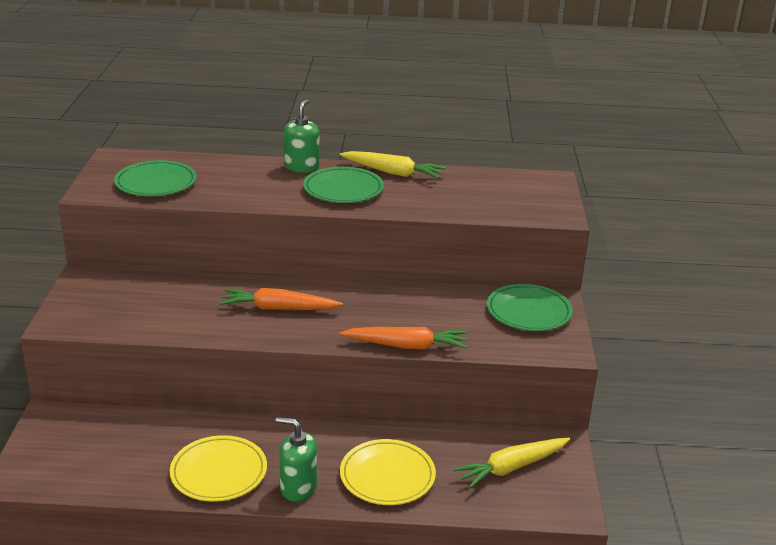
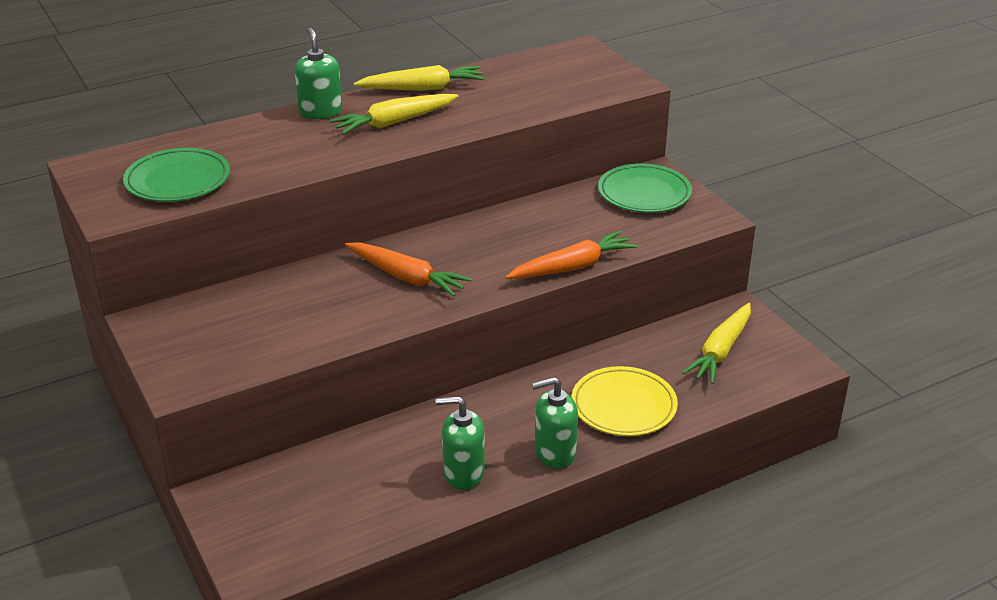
camera: 30 degrees left, 5 degrees up
(219, 472) = (463, 473): yellow plate -> green soap dispenser
(278, 308) = (406, 277): orange carrot -> orange carrot turned 120 degrees counterclockwise
(343, 189) = (394, 122): green plate -> yellow carrot

